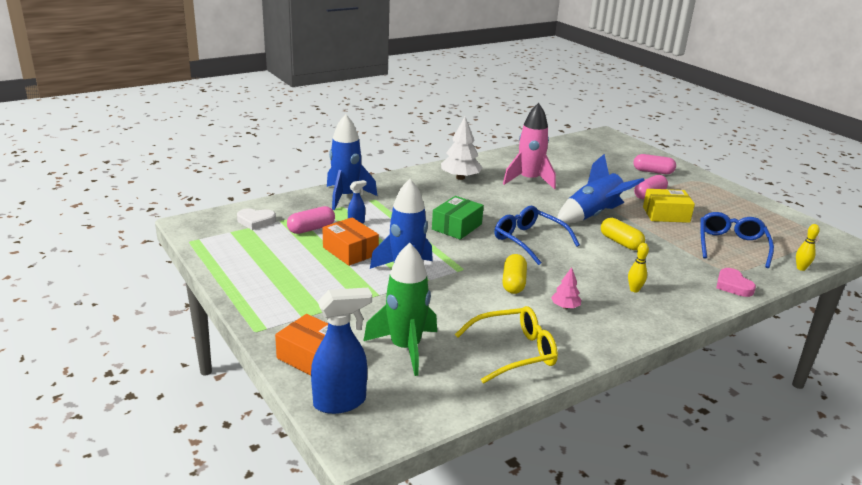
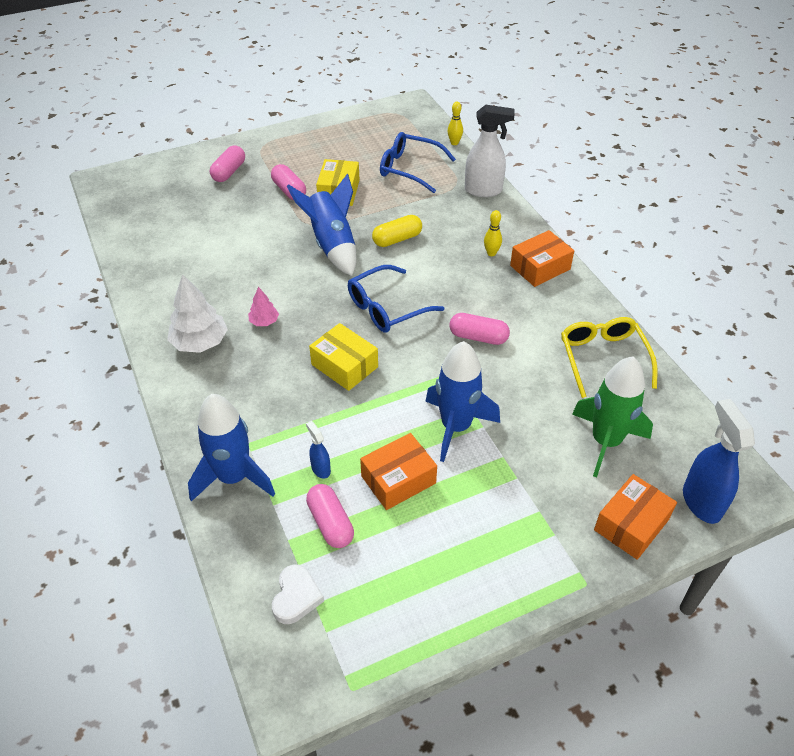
camera: 80 degrees left, 20 degrees up
(456, 227) = (344, 366): green box -> yellow box
(513, 283) = (478, 337): yellow capsule -> pink capsule
(529, 180) = (226, 278): pink rocket -> none
(565, 307) = (523, 307): pink tree -> pink tree (264, 321)
(631, 318) = (540, 267): none -> orange box
(733, 285) = (483, 190): pink heart -> white spray bottle

